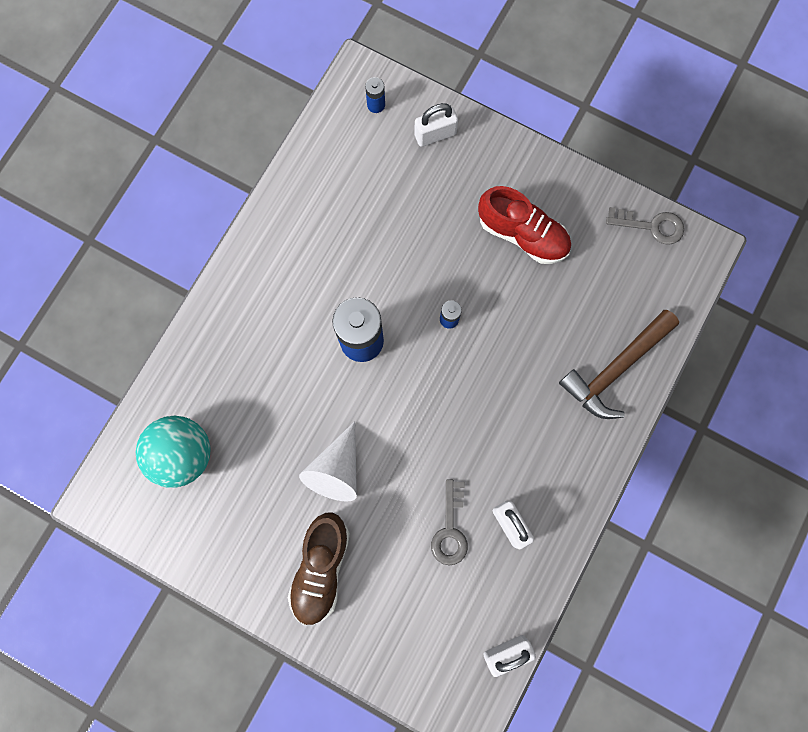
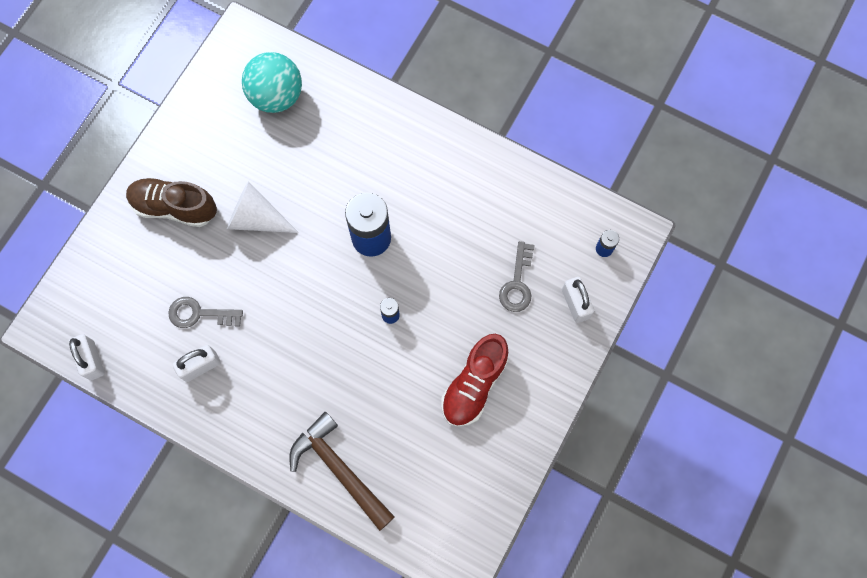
camera: 90 degrees right, 5 degrees down
(651, 226) = (484, 514): grey key -> grey key (517, 283)

